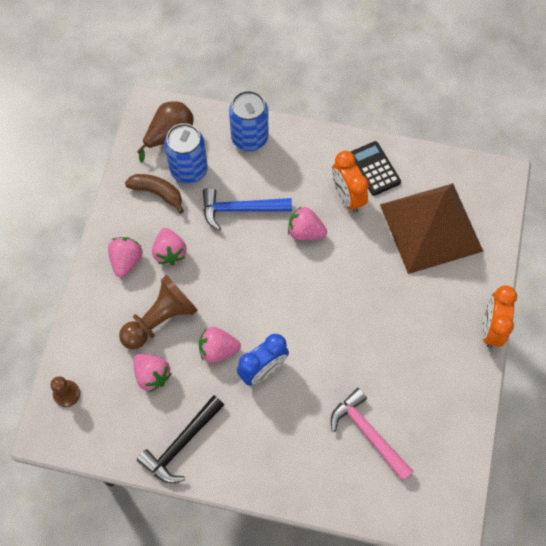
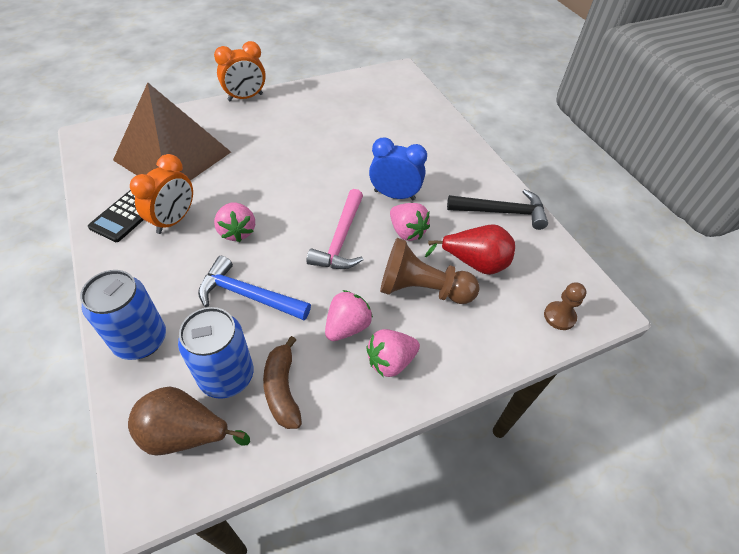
camera: 130 degrees left, 15 degrees down
(152, 375) = (474, 263): pink strawberry -> red pear
(240, 209) = (248, 295): blue hammer -> blue hammer turned 150 degrees clockwise
(368, 433) = (382, 123): pink hammer -> pink hammer (341, 239)

